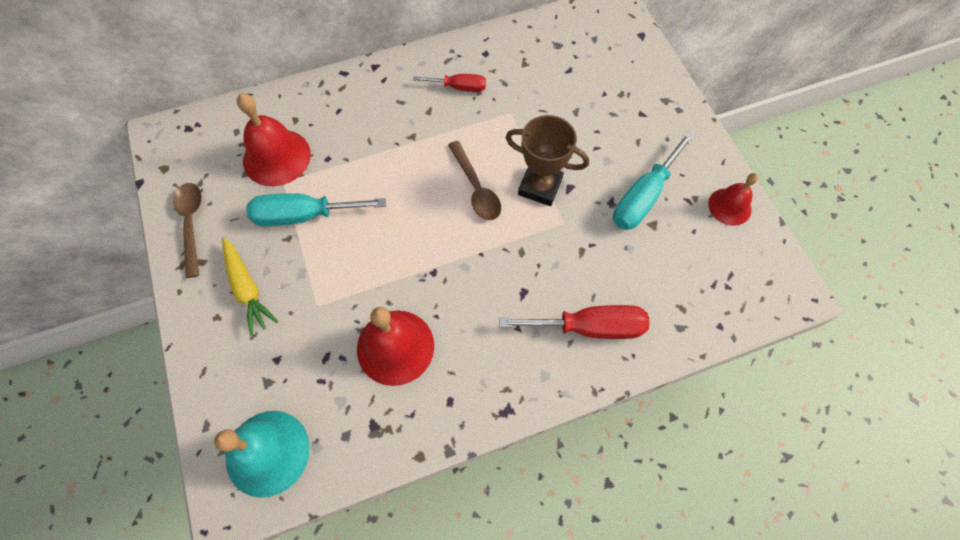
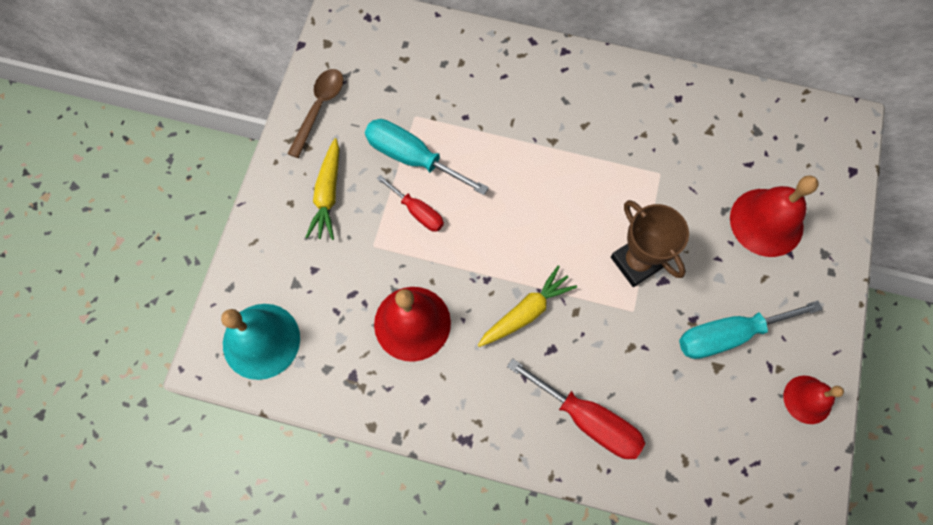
camera: 35 degrees right, 5 degrees up
(276, 157) = (423, 89): red bell -> red bell (766, 222)
(459, 87) = (629, 118): red screwdriver -> red screwdriver (418, 212)
(476, 188) = (576, 226): brown spoon -> none
(483, 277) = (526, 312): none -> yellow carrot

